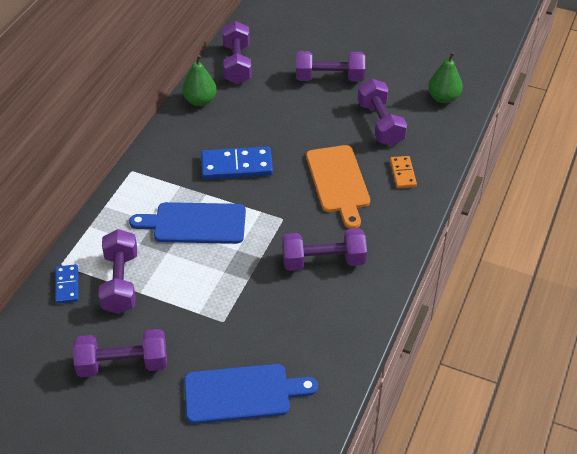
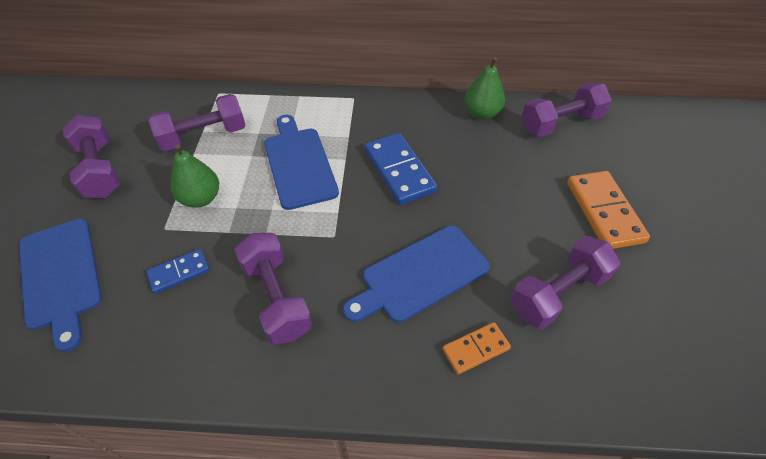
camera: 70 degrees right, 5 degrees up
(67, 285) = (193, 104): blue domino -> blue domino (179, 272)
(329, 78) = (604, 212): purple dumbbell -> orange domino
(338, 182) = (420, 275): orange cutting board -> blue cutting board
(443, 98) = (673, 364): green pear -> green pear (201, 198)

